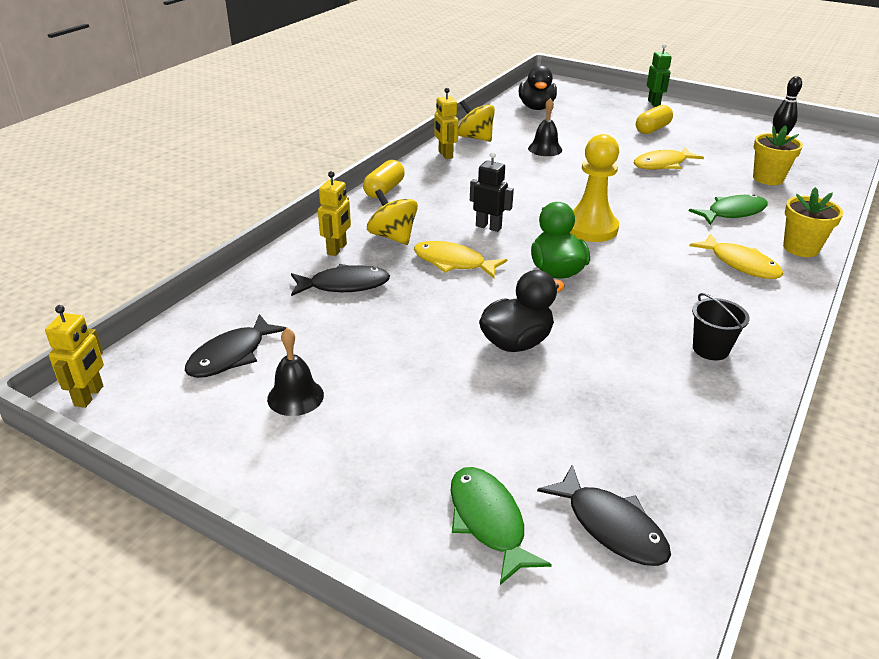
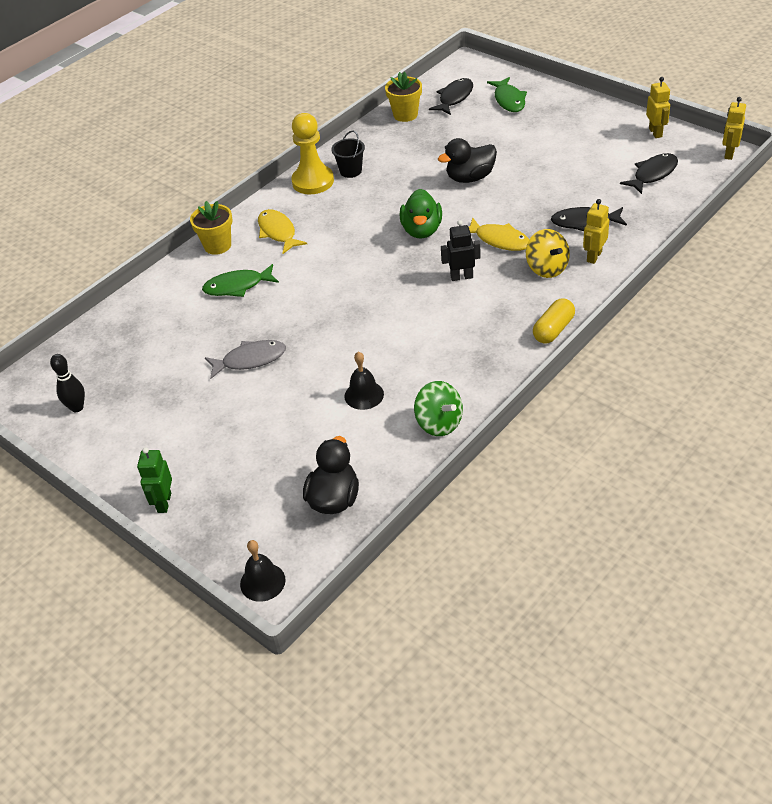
camera: 165 degrees left, 10 degrees up
(295, 396) = (607, 151): black bell -> black bell (262, 582)
(445, 155) = (482, 389): yellow robot -> yellow robot (655, 132)
(475, 138) = (439, 423): yellow spinning top -> green spinning top
(488, 227) = (461, 277): black robot -> black robot turned 135 degrees clockwise
(590, 228) = (374, 272): yellow pawn -> yellow pawn (313, 181)
(611, 526) = (454, 98): black fish -> black fish turned 60 degrees clockwise
(652, 129) = (213, 432): yellow capsule -> none
(662, 164) = (250, 360): yellow fish -> grey fish
(768, 178) = (162, 332): yellow flower pot -> yellow flower pot (405, 115)

